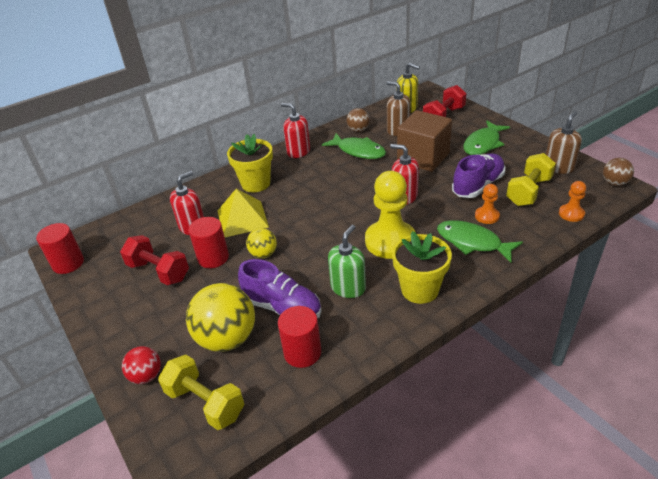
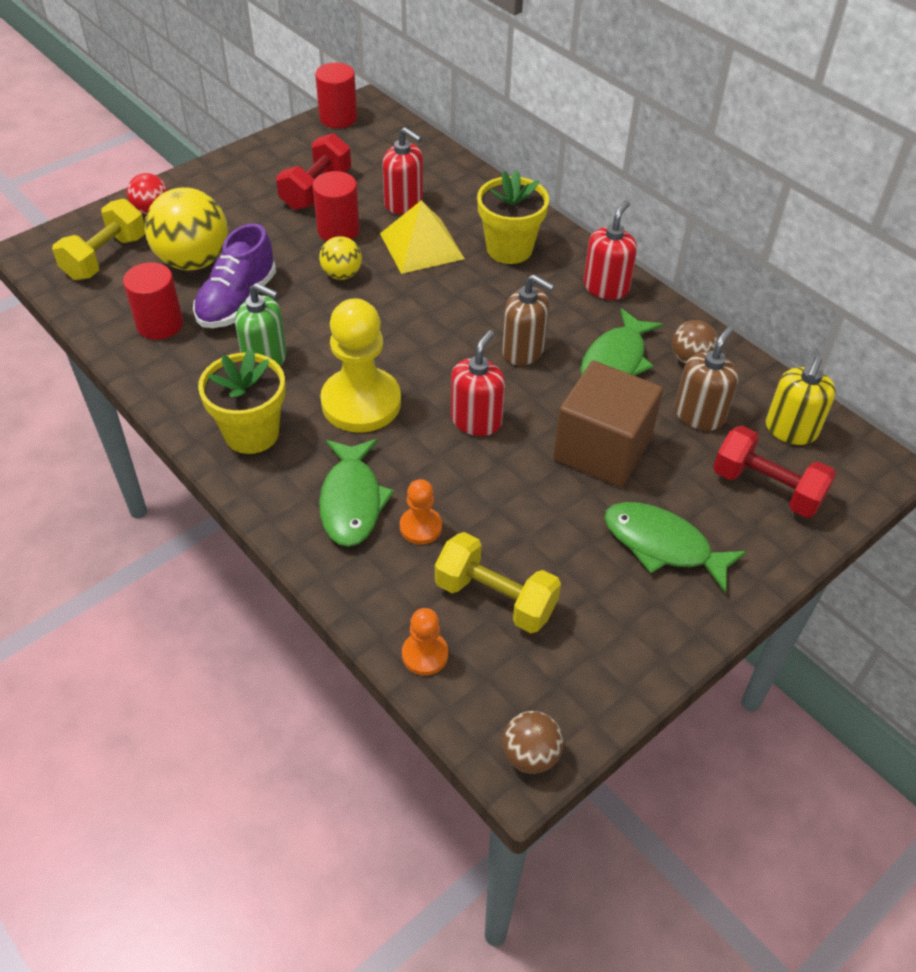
camera: 80 degrees right, 10 degrees up
(472, 242) = (352, 501): green fish -> green fish turned 150 degrees clockwise
(478, 185) = (513, 523): purple shoe -> none
(558, 167) = (585, 664): brown soap dispenser -> brown soap dispenser (523, 350)

